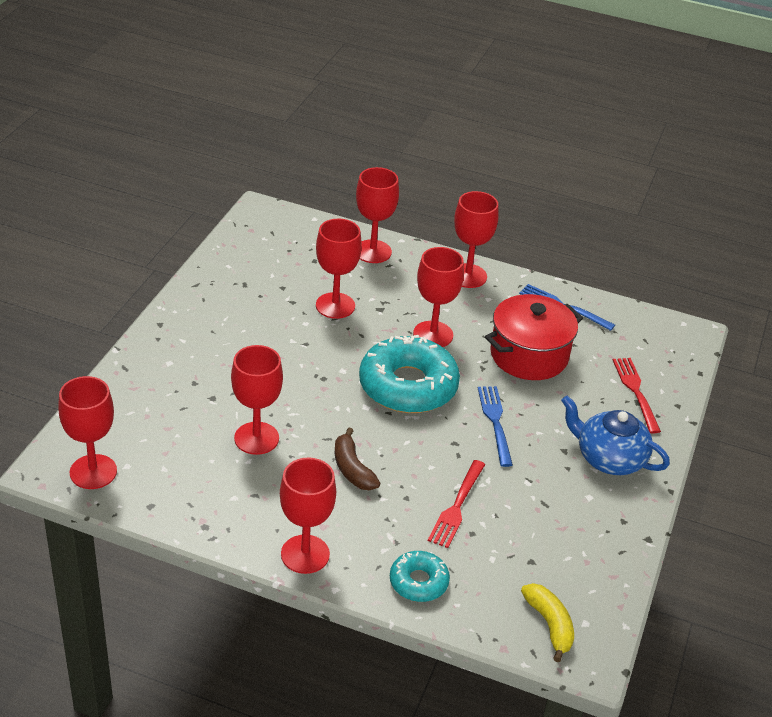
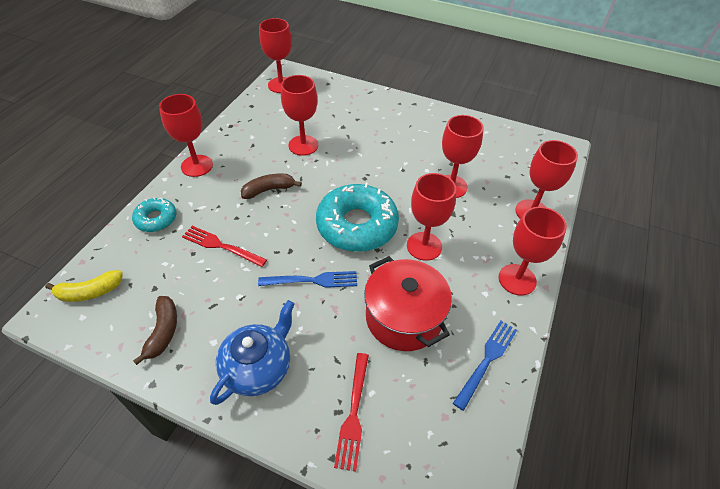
camera: 95 degrees right, 10 degrees up
(587, 541) = (163, 331): none -> brown banana
(636, 392) = (353, 413): red fork -> red fork turned 105 degrees clockwise

